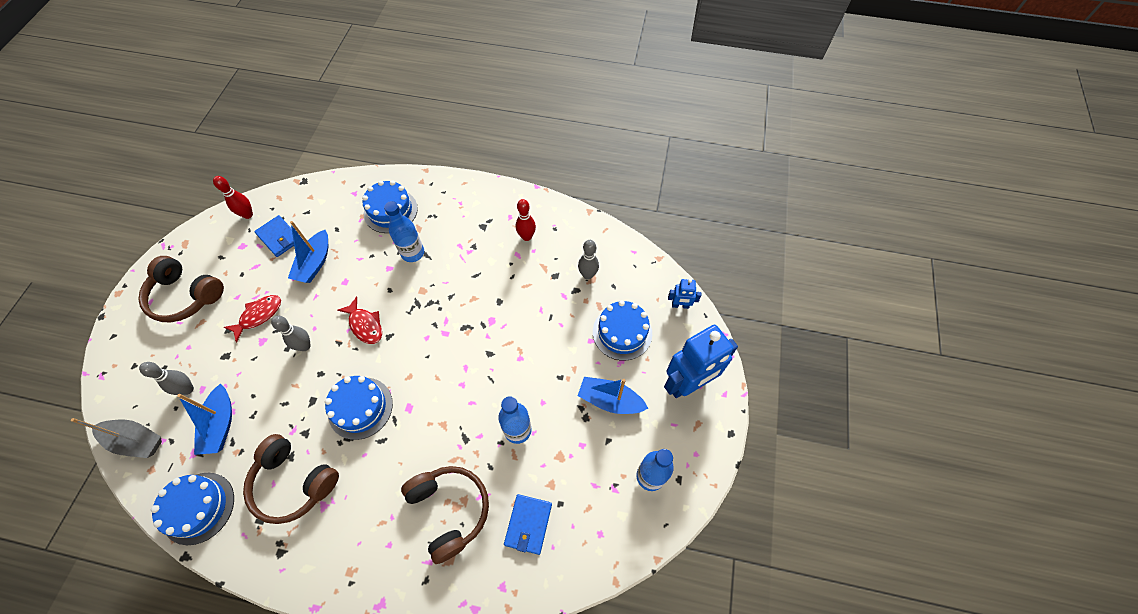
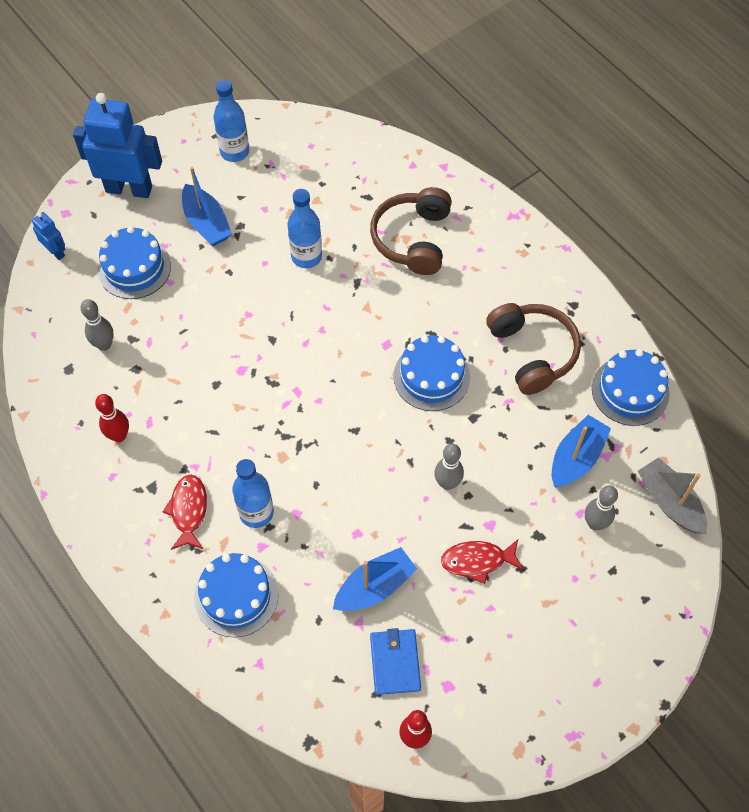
camera: 140 degrees left, 0 degrees up
(185, 296) = (550, 656): brown headphones -> none
(365, 325) = (370, 461): red fish -> red fish (188, 510)
(528, 524) = (359, 187): blue wallet -> none

